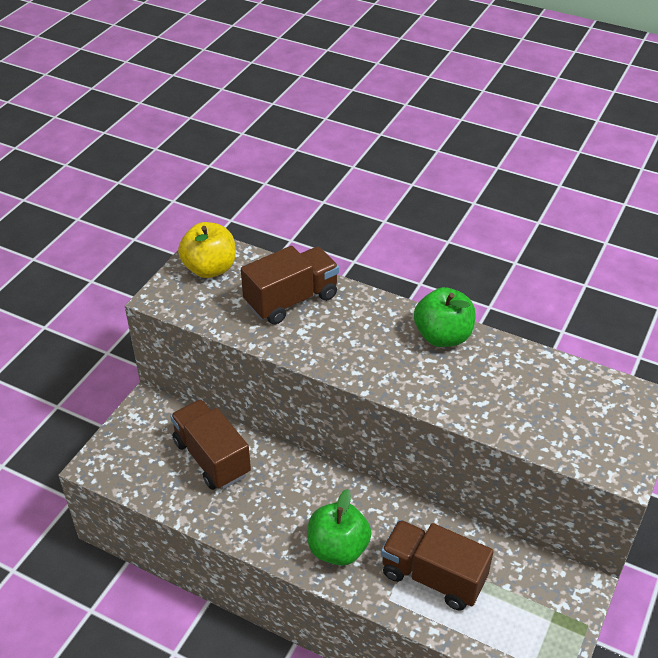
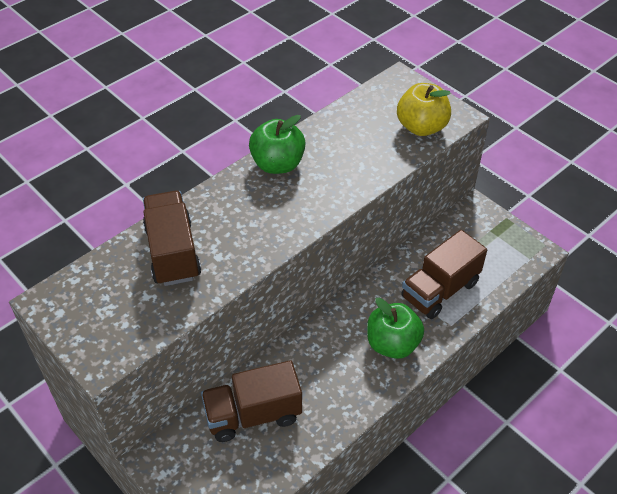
camera: 70 degrees left, 5 degrees up
(210, 269) = (84, 306): yellow apple -> yellow apple (421, 127)

